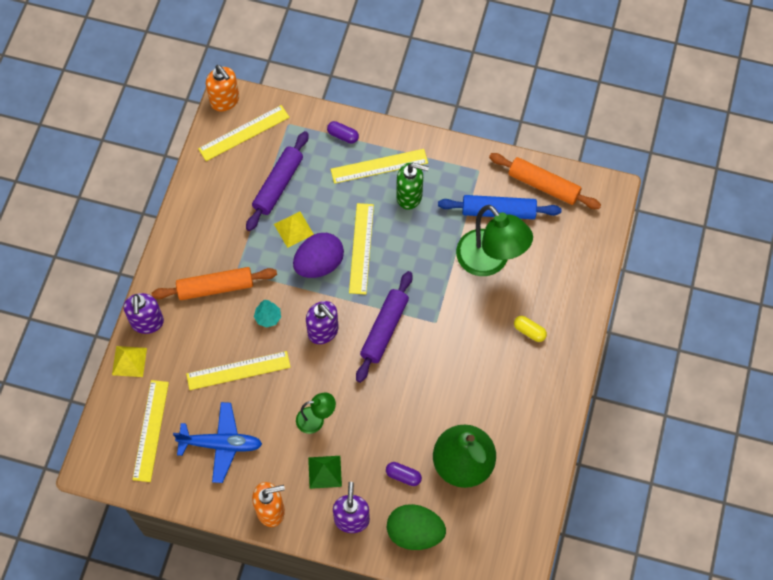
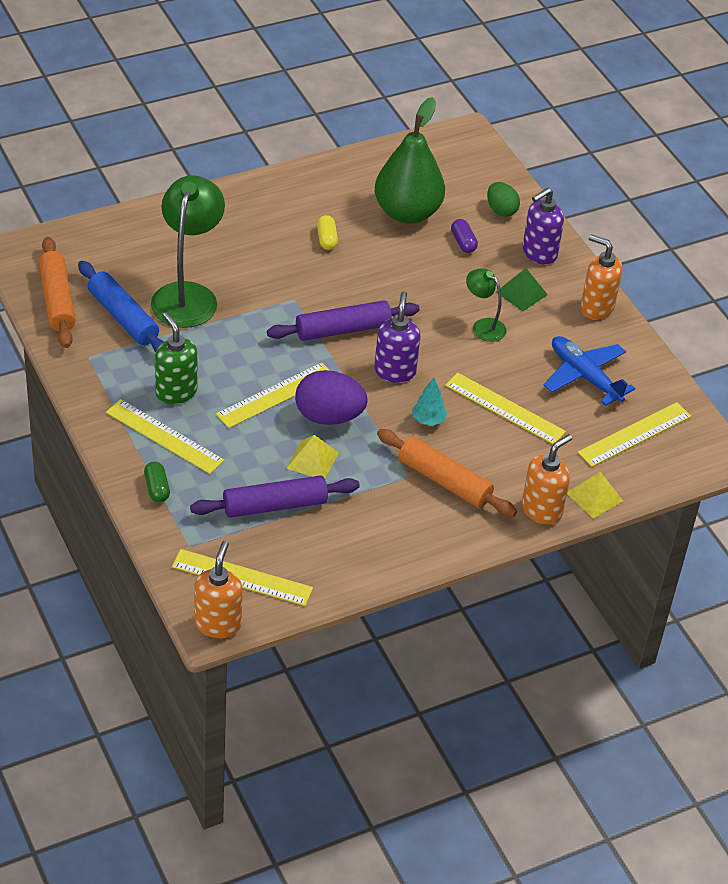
camera: 135 degrees left, 20 degrees down
(147, 322) = (542, 510): purple soap dispenser -> orange soap dispenser
(343, 136) = (157, 488): purple capsule -> green capsule
(415, 532) = (501, 210): green egg -> green egg, size x0.61
(529, 331) = (232, 233): yellow capsule -> yellow capsule (326, 239)

